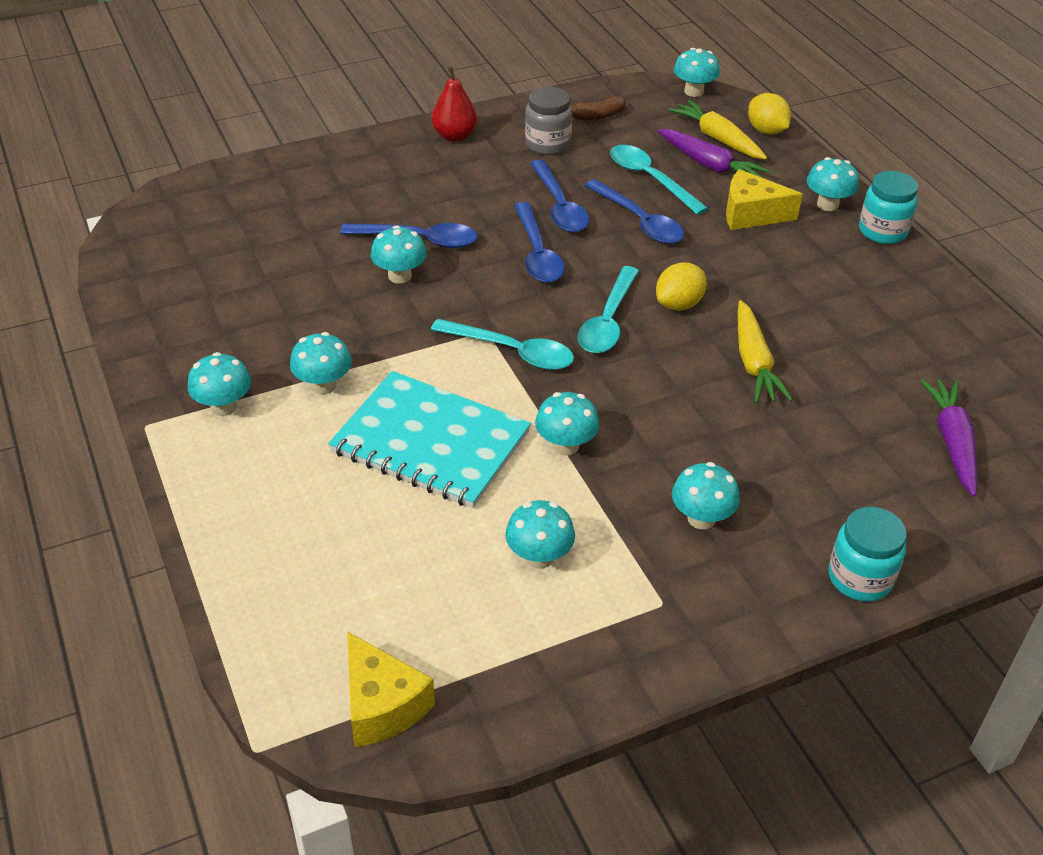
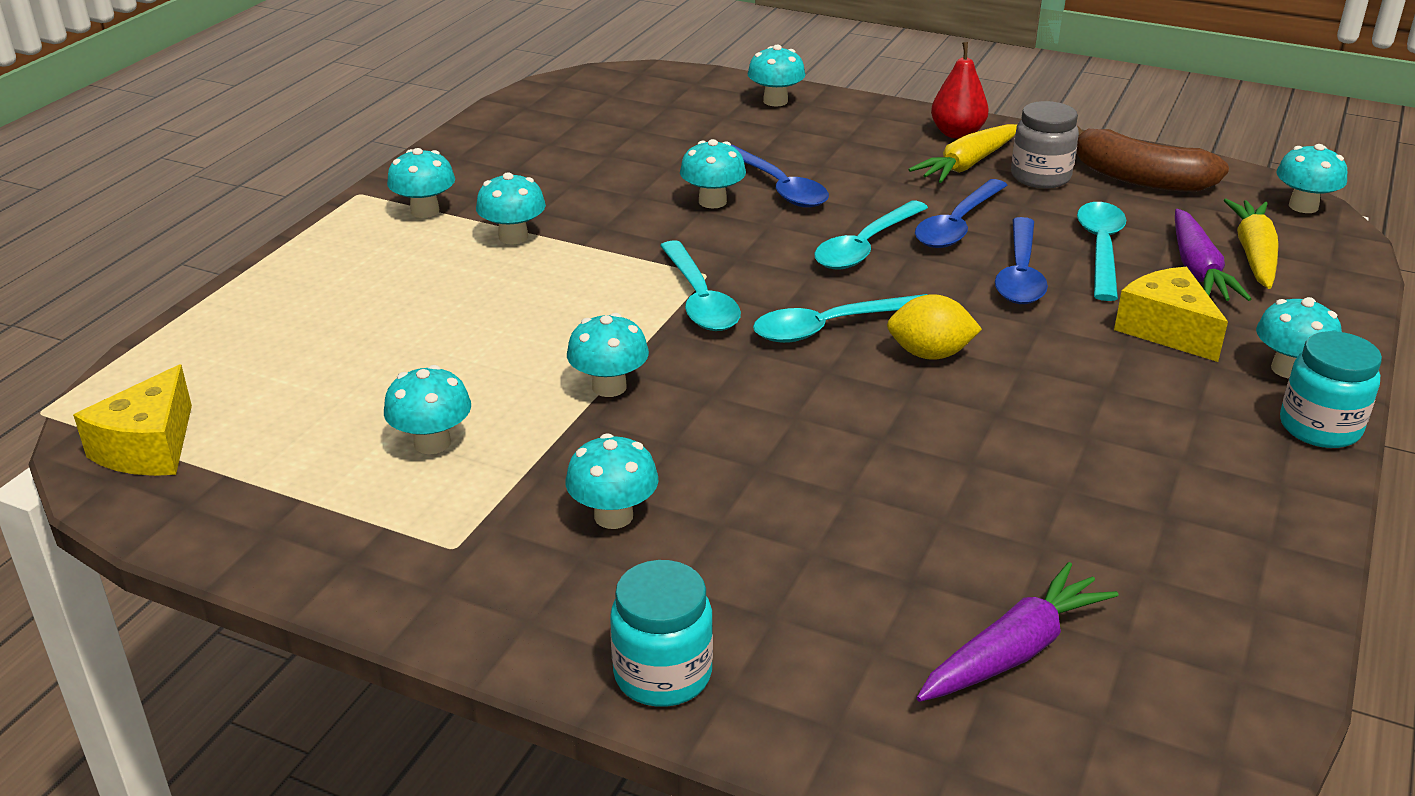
camera: 50 degrees right, 10 degrees down
(303, 170) = (775, 101): none -> turquoise mushroom
(431, 442) = (513, 317): turquoise notebook -> none
(537, 253) = (865, 247): blue spoon -> turquoise spoon
(597, 116) = (1140, 179): brown banana -> brown banana, size x1.81
(754, 363) = (915, 441): yellow carrot -> yellow carrot (966, 165)
(766, 131) = (1335, 275): yellow lemon -> none

